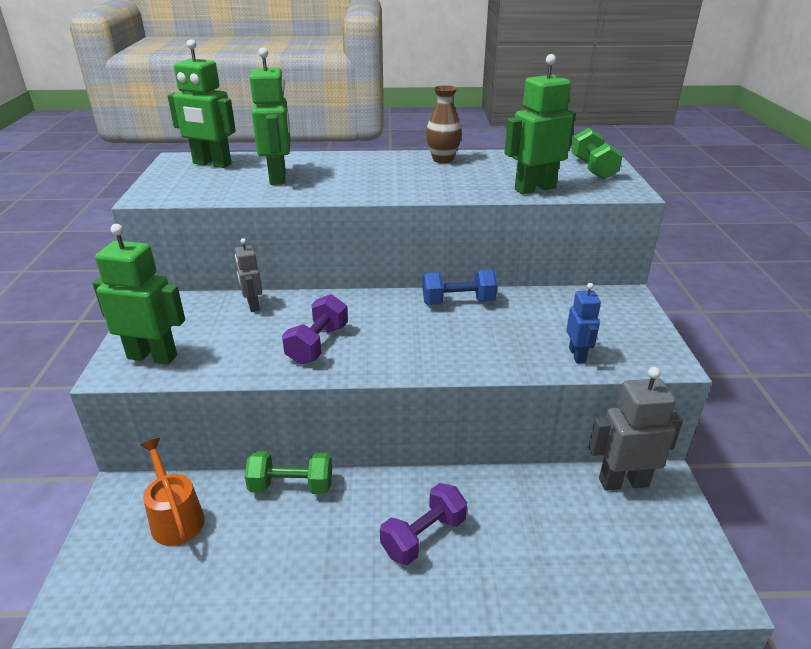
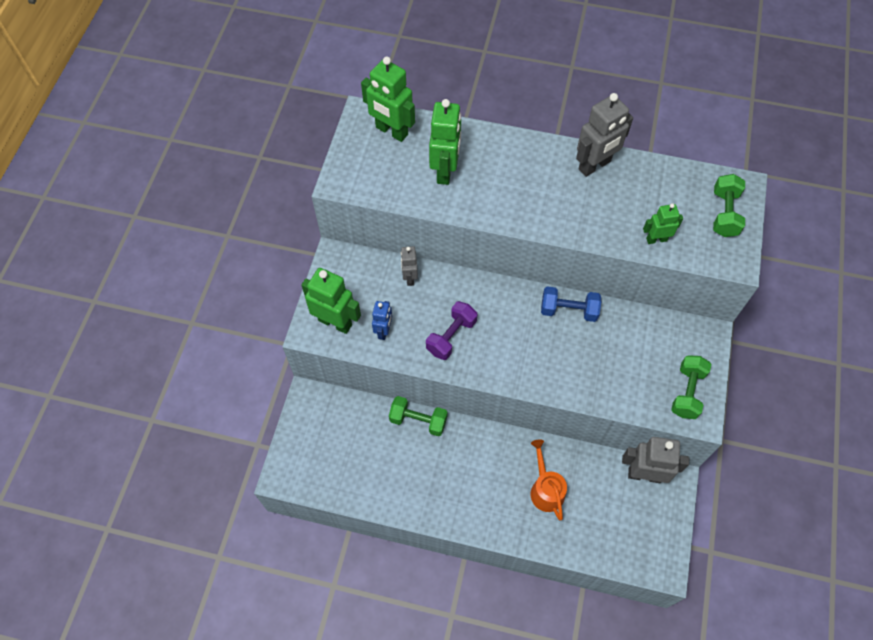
camera: 15 degrees right, 30 degrees up
(175, 518) = (342, 428): orange watering can -> orange watering can (545, 489)
(423, 536) = (495, 482): purple dumbbell -> none
(443, 160) = (595, 165): brown vase -> grey robot
(534, 188) = (656, 239): green robot -> green robot, size x0.58
(577, 355) = (636, 394): blue robot -> blue robot (384, 331)
(636, 343) = (687, 392): none -> green dumbbell

